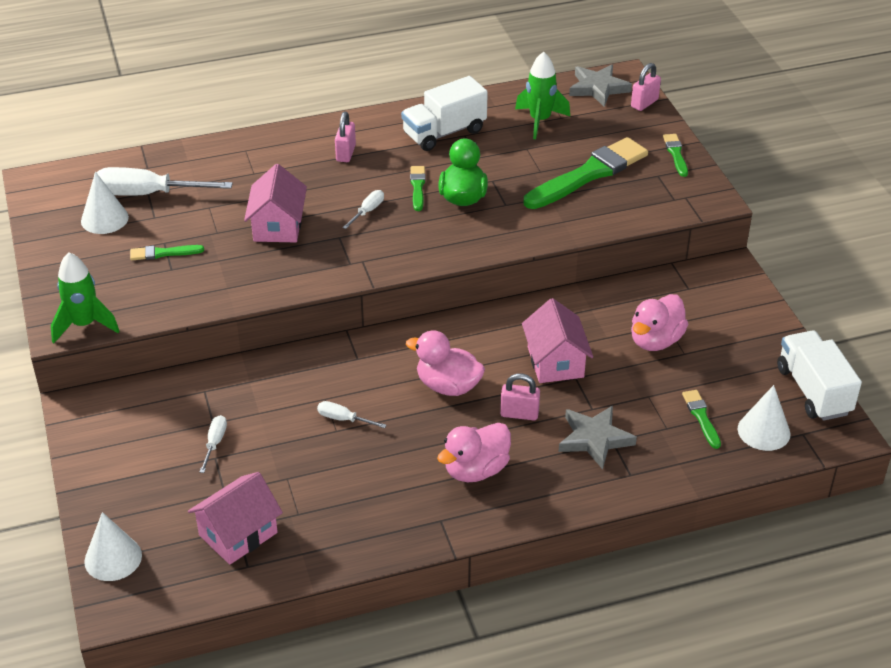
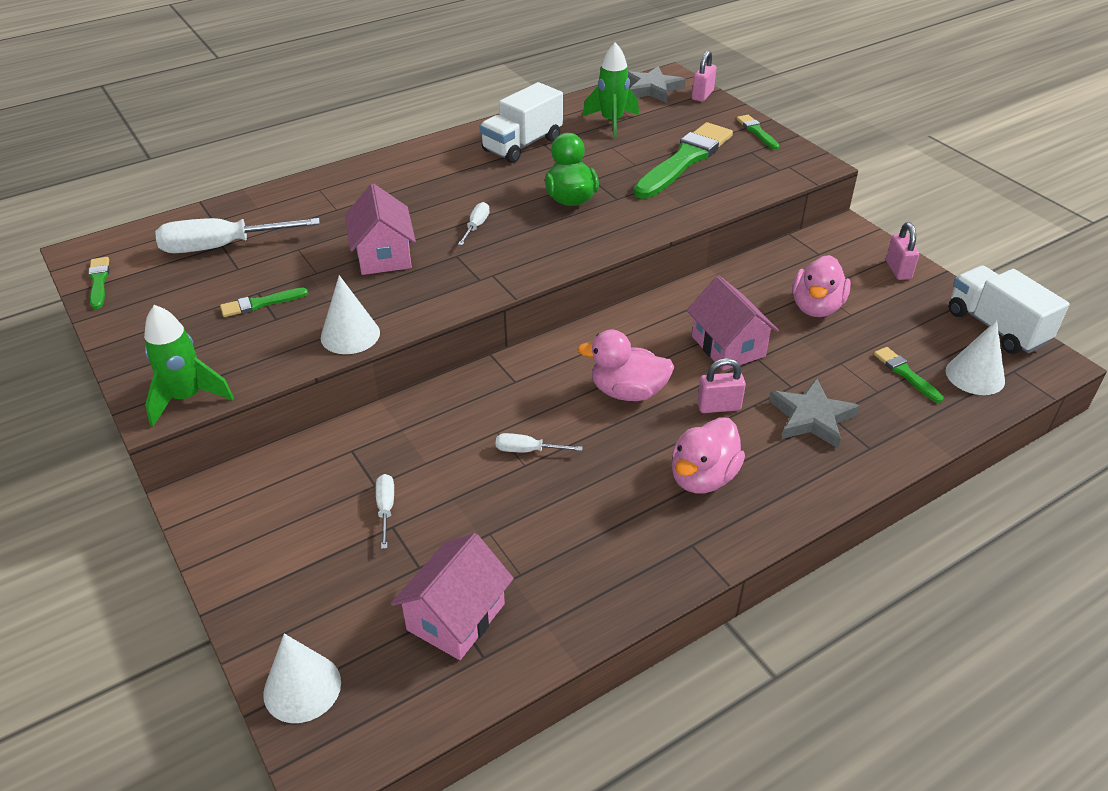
camera: 15 degrees left, 0 degrees up
(104, 219) = (178, 279): white cone -> white cone (350, 335)
(346, 153) = (429, 177): pink padlock -> pink padlock (898, 270)
(417, 187) = (518, 196): green brush -> green brush (99, 281)

